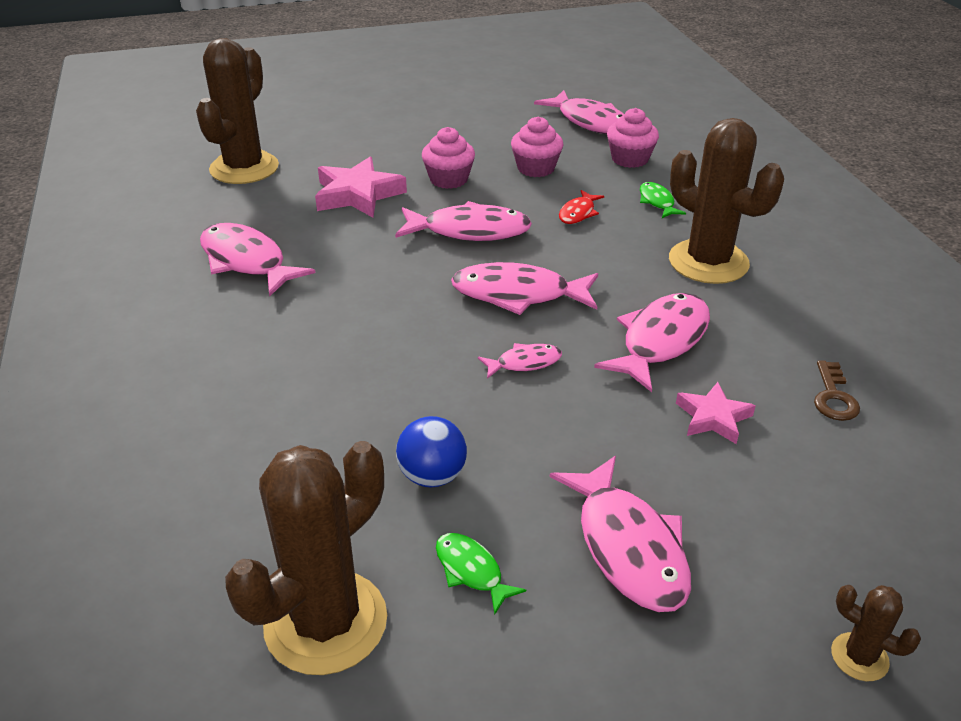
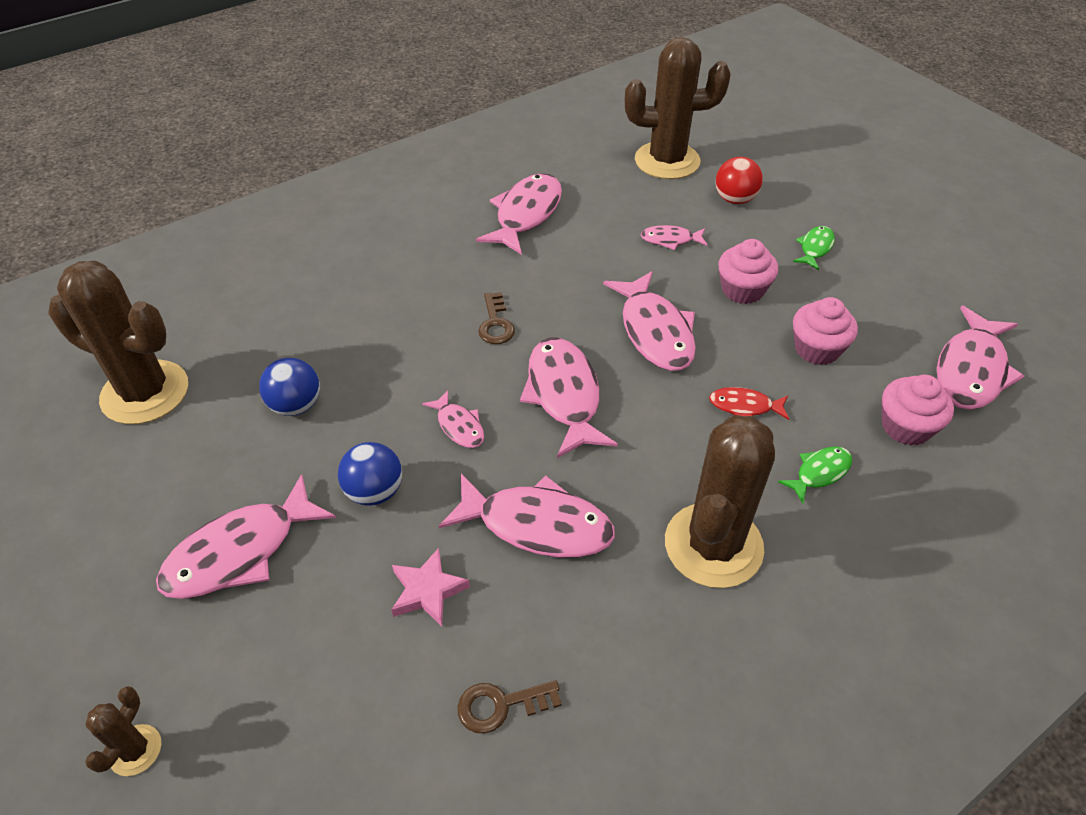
camera: 70 degrees right, 10 degrees up
(332, 152) = (735, 199): none -> red ball
(358, 194) = (670, 240): pink star -> pink fish
(398, 313) = (495, 323): none -> brown key
(471, 571) = (200, 456): green fish -> green fish (815, 248)
(584, 433) = (374, 492): none -> blue ball

